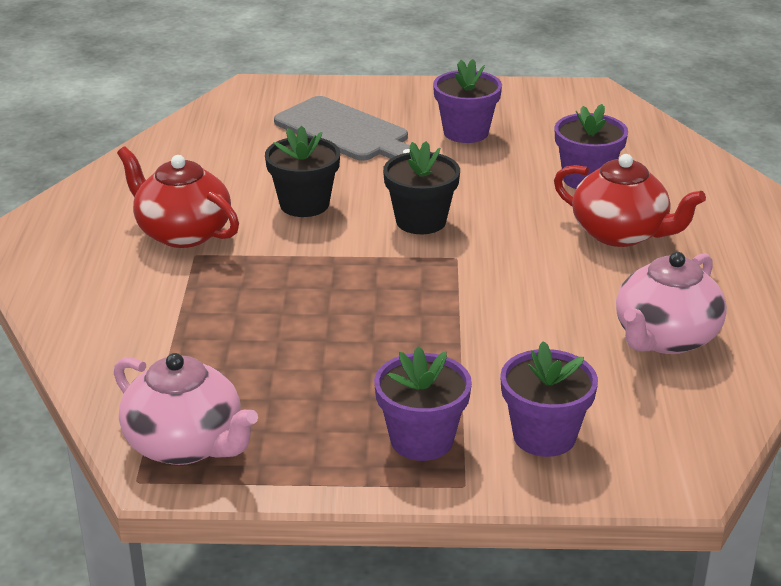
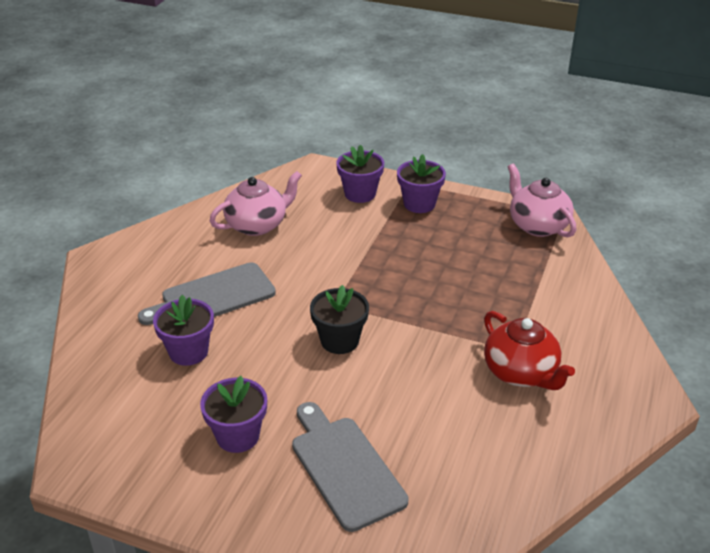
camera: 160 degrees left, 5 degrees up
(304, 204) = (418, 380): black flower pot -> none
(621, 234) = (213, 296): red teapot -> grey cutting board

